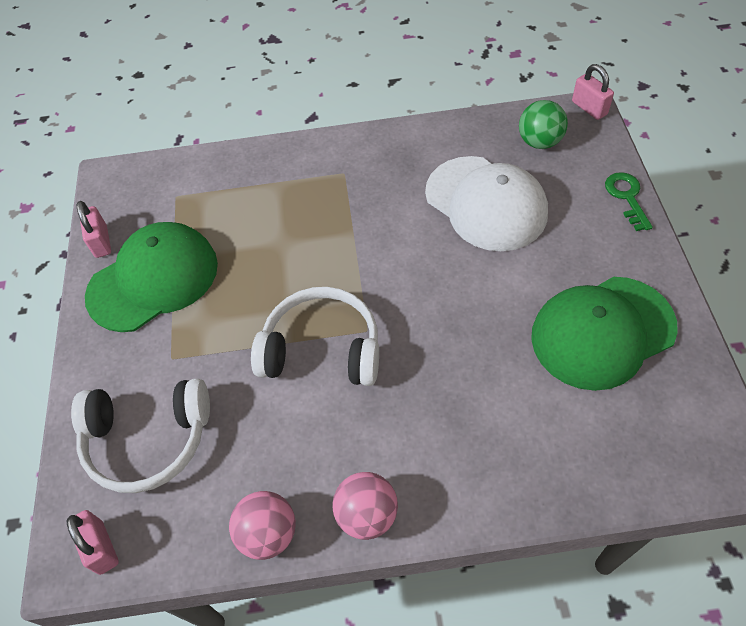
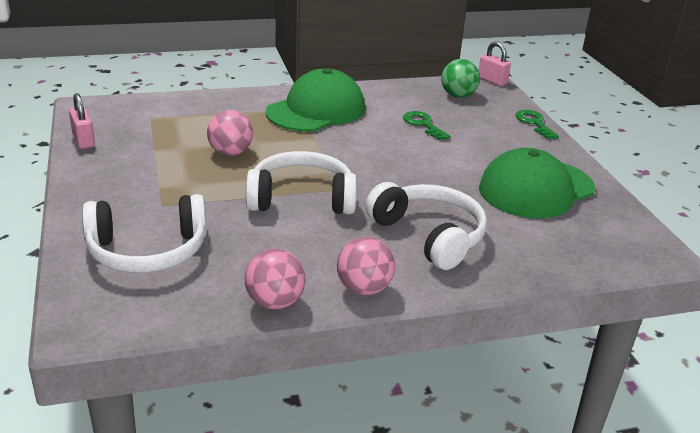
camera: 15 degrees left, 25 degrees down
(101, 547) = (111, 316): pink padlock -> none
(153, 280) = (137, 161): green cap -> green cap (316, 110)
(254, 263) = (230, 153): none -> pink ball
(456, 421) = (429, 235): none -> white headphones
(486, 203) = (423, 124): white cap -> green key

